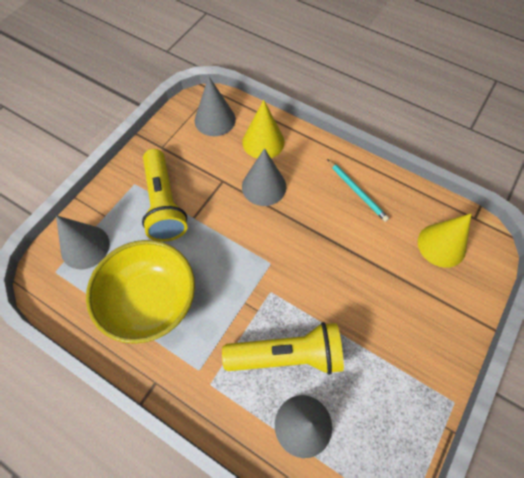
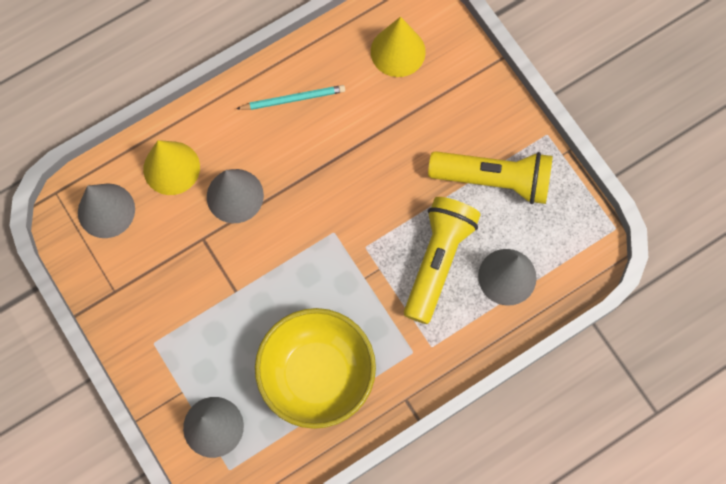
camera: 65 degrees left, 10 degrees up
(164, 204) = (201, 317): yellow flashlight -> yellow flashlight (494, 180)

